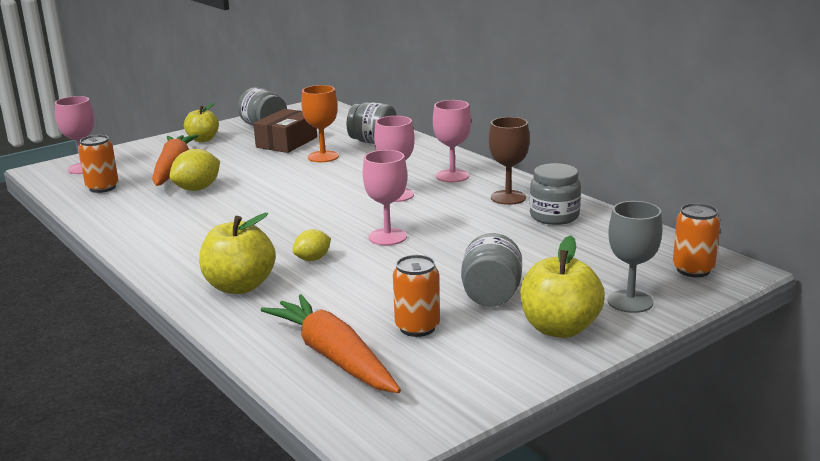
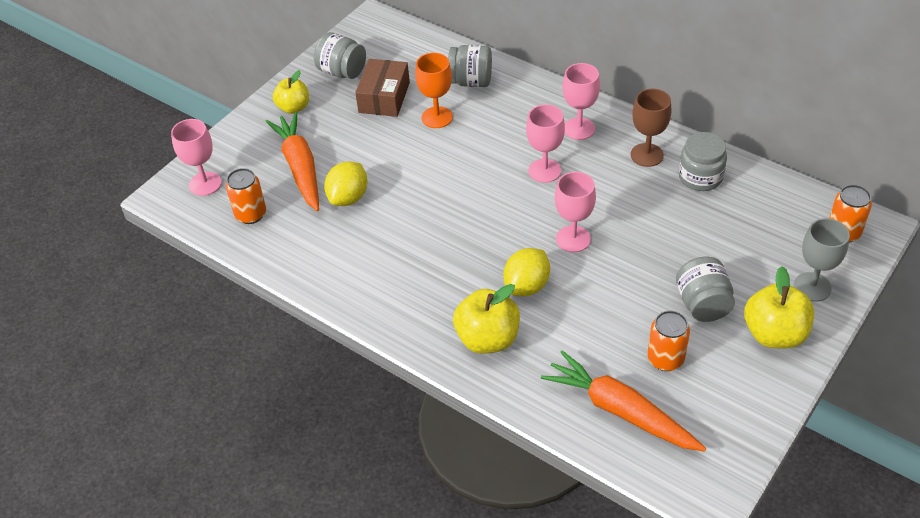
camera: 15 degrees left, 25 degrees up
(313, 259) = (527, 286): yellow lemon -> yellow lemon, size x1.57

